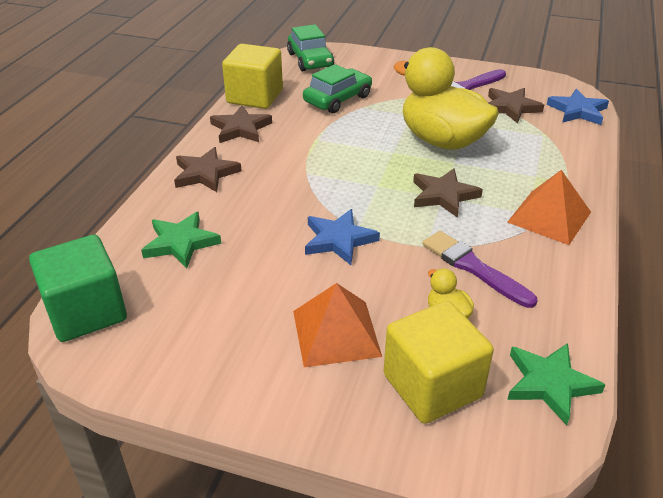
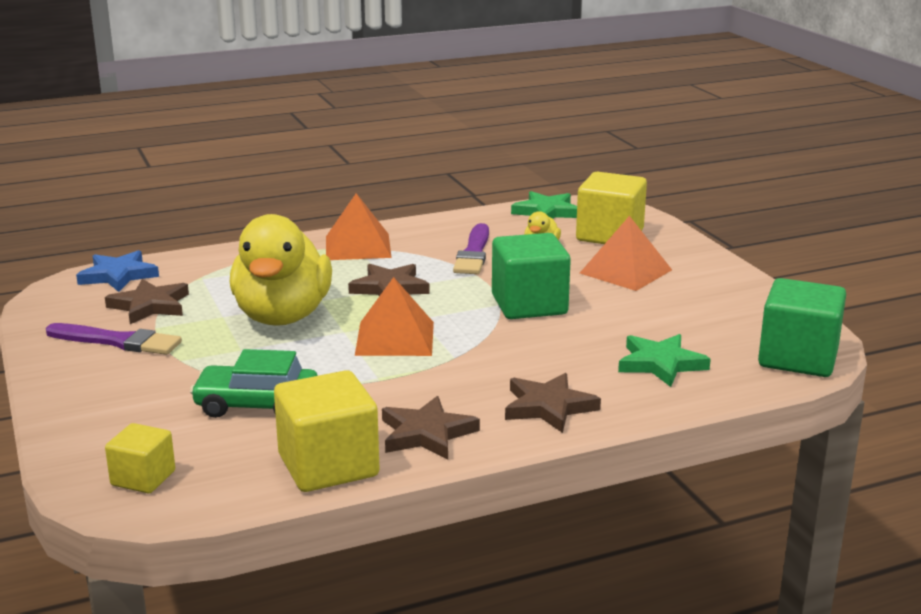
camera: 130 degrees left, 15 degrees down
(310, 60) = (143, 478): green car -> yellow cube
(339, 240) = (529, 305): blue star -> green cube
(359, 164) = (395, 338): none -> orange pyramid

